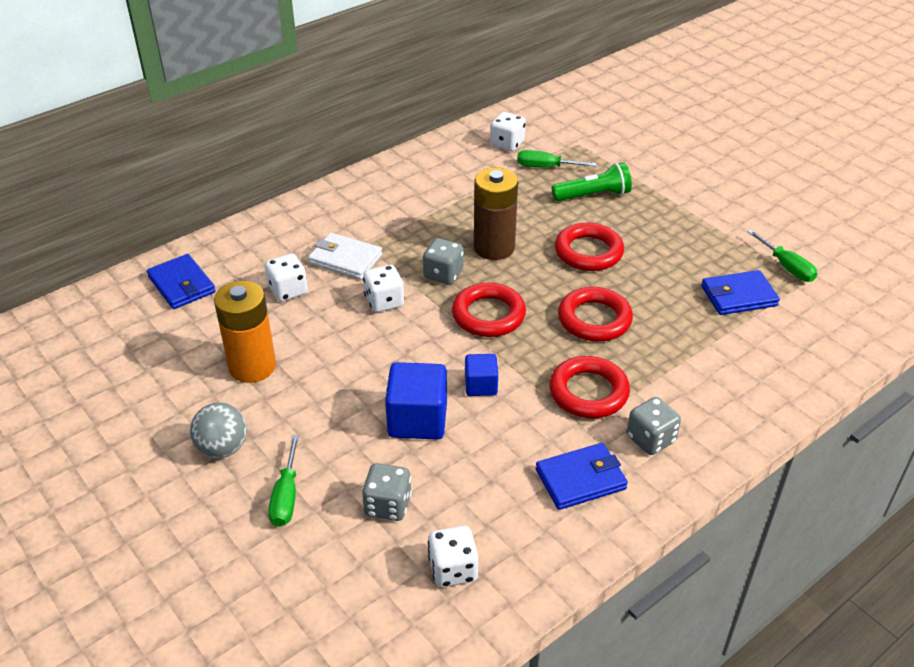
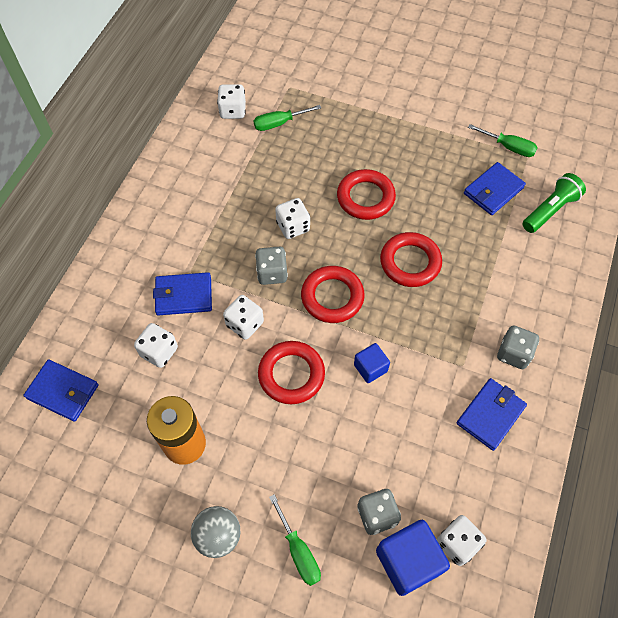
camera: 30 degrees left, 20 degrees up
(345, 259) = (184, 296): white wallet -> blue wallet
(417, 420) = (346, 425): blue cube -> blue cube (408, 561)
(494, 247) = (293, 226): brown battery -> white dice
(588, 392) = (448, 333): red ring -> red ring (291, 374)
(593, 195) = (333, 137): green flashlight -> green flashlight (550, 210)

